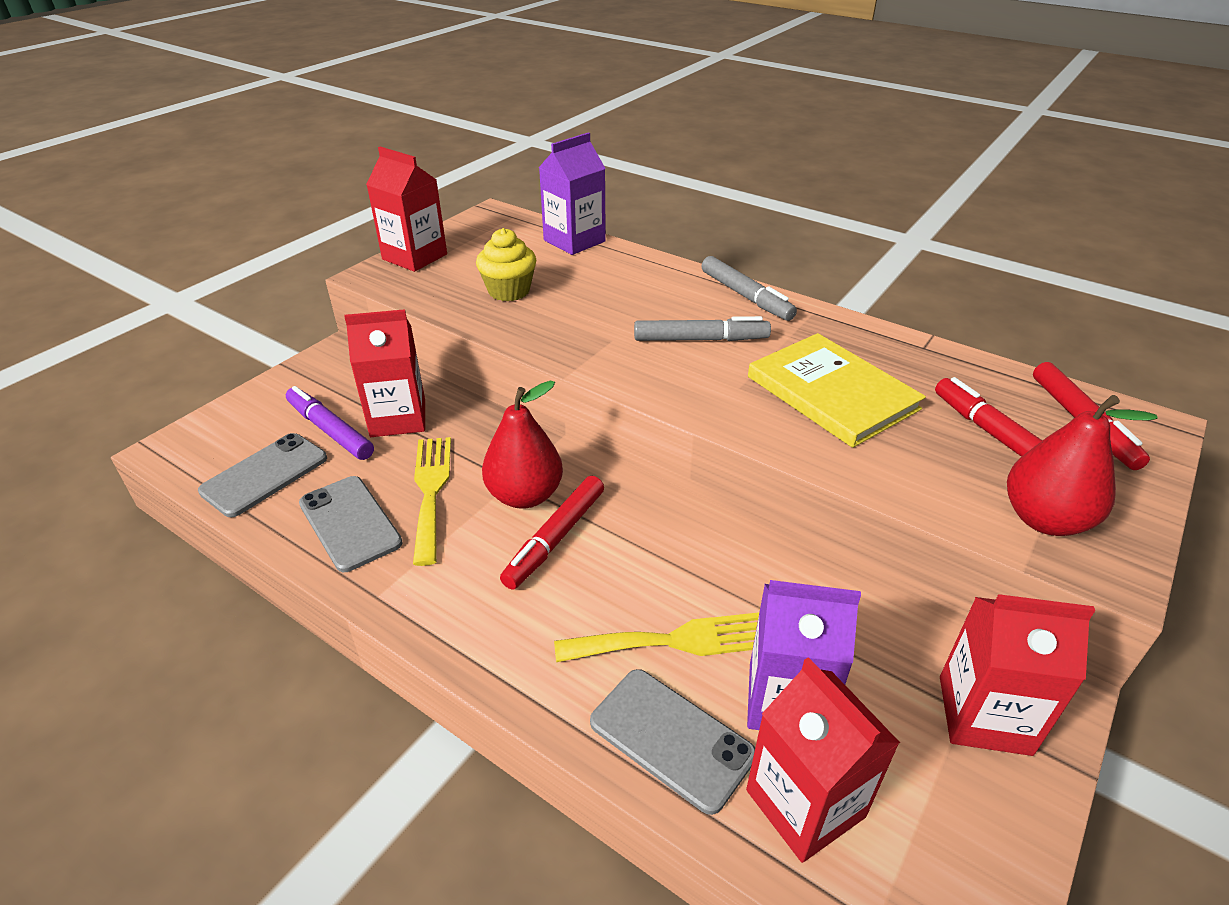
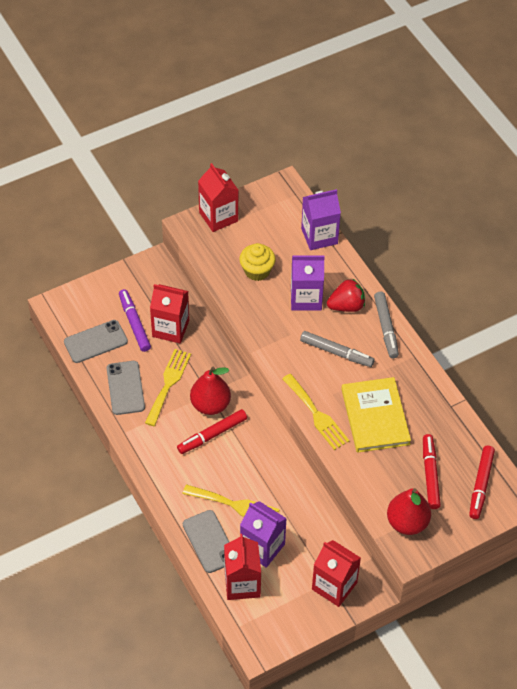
camera: 25 degrees right, 15 degrees up
(604, 298) = (306, 298): none -> purple carton
(670, 290) = (346, 306): none -> red strawberry
(738, 420) = (316, 415): none -> yellow fork

